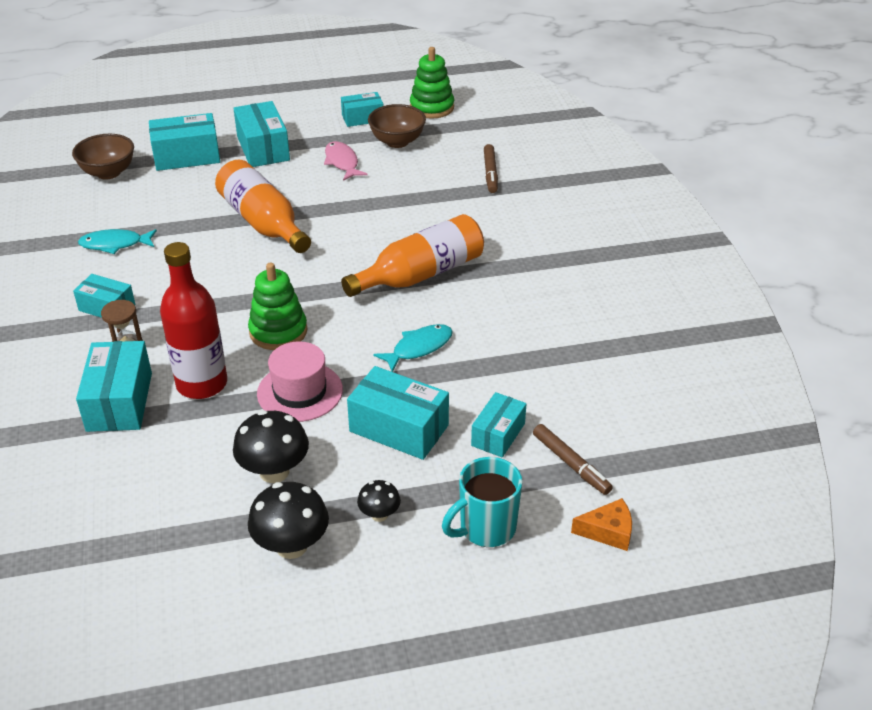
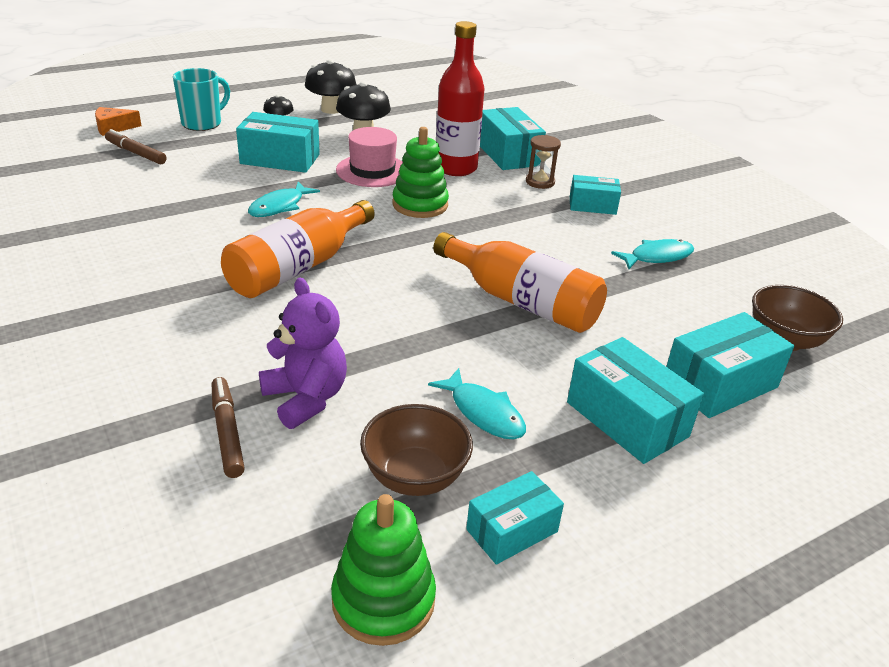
camera: 160 degrees right, 5 degrees down
(342, 162) = (483, 413): pink fish -> turquoise fish
(442, 183) = (306, 398): none -> purple teddy bear
(498, 434) = (196, 162): turquoise box -> none

